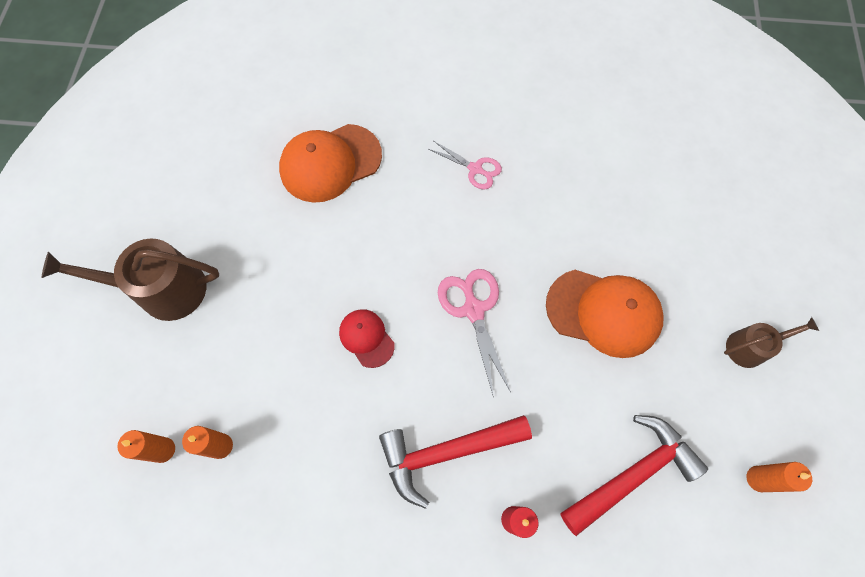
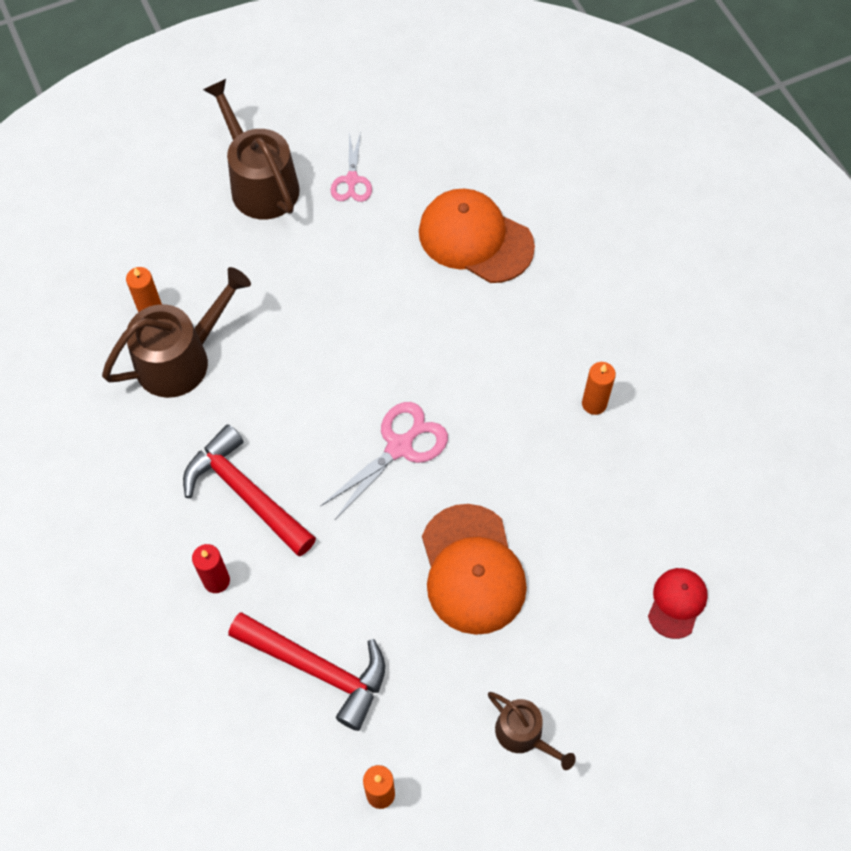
camera: 60 degrees right, 5 degrees down
(163, 450) = (124, 271): orange candle -> orange candle (594, 404)
(285, 443) = (181, 359): none -> brown watering can
(366, 338) = (314, 370): red cap -> red cap (677, 603)
(475, 169) = (558, 370): pink scissors -> pink scissors (352, 180)

